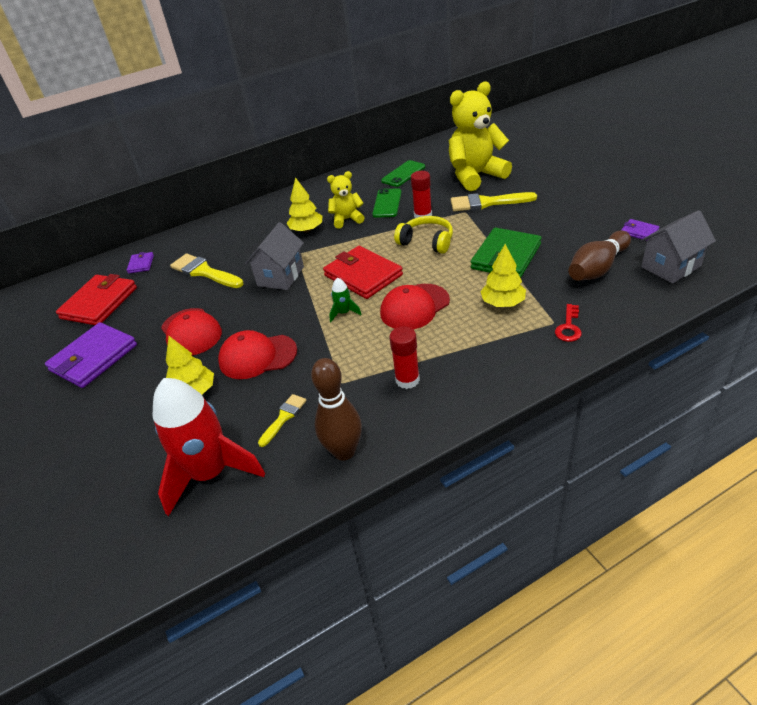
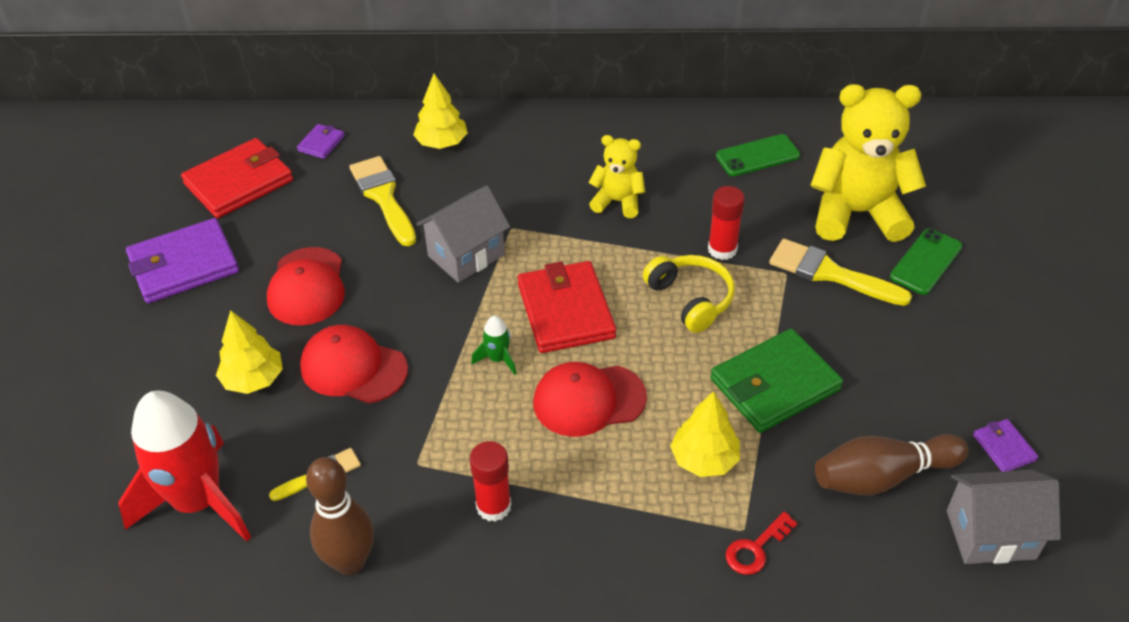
camera: 25 degrees right, 5 degrees up
(306, 230) = (553, 192): yellow tree -> yellow tree (441, 143)
(387, 203) = (692, 200): green phone -> green phone (926, 262)

